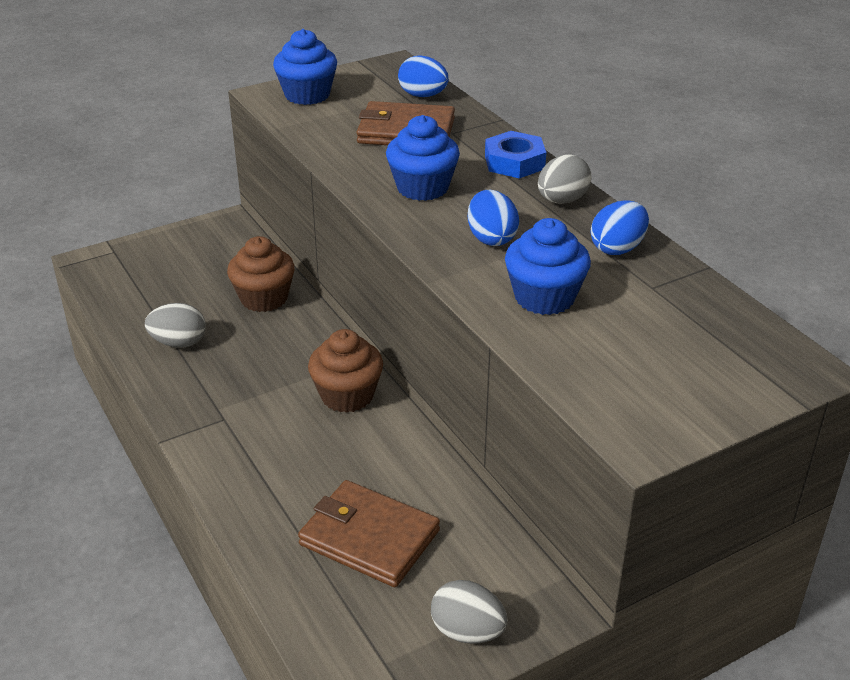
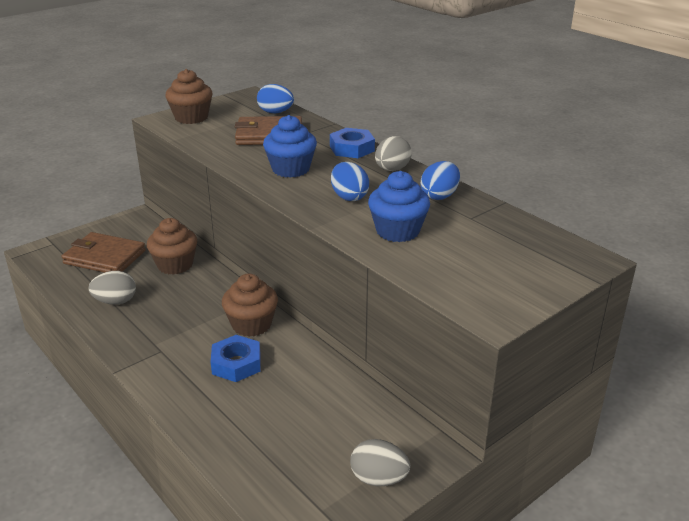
camera: 10 degrees left, 5 degrees down
(307, 95) = (191, 117): blue cupcake -> brown cupcake
(316, 449) = (236, 364): none -> blue nut
(369, 537) = (290, 421): brown wallet -> brown wallet (104, 257)

